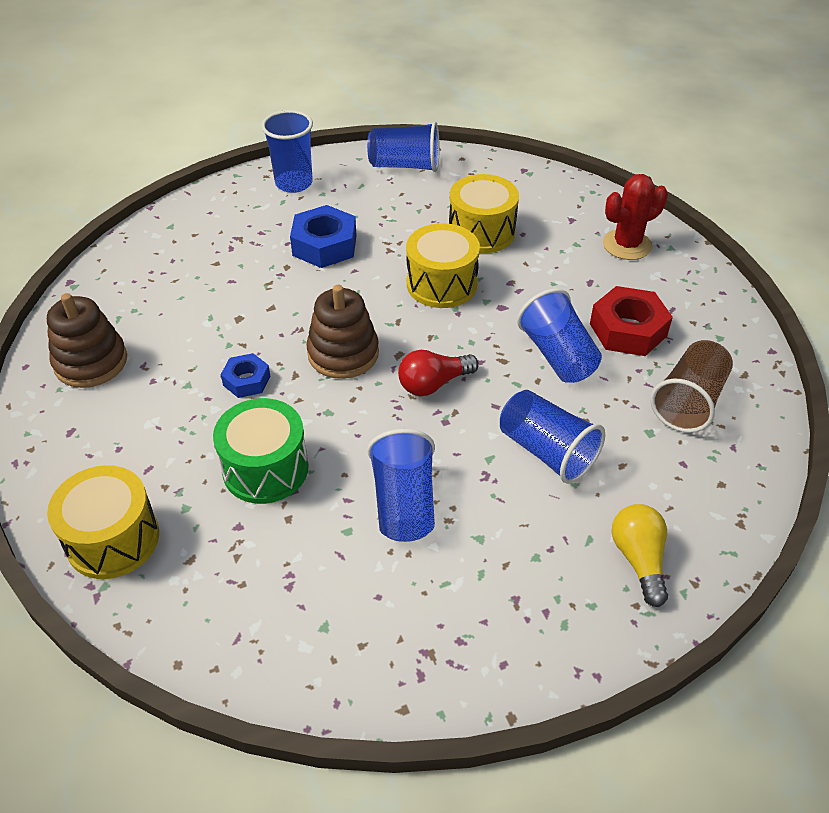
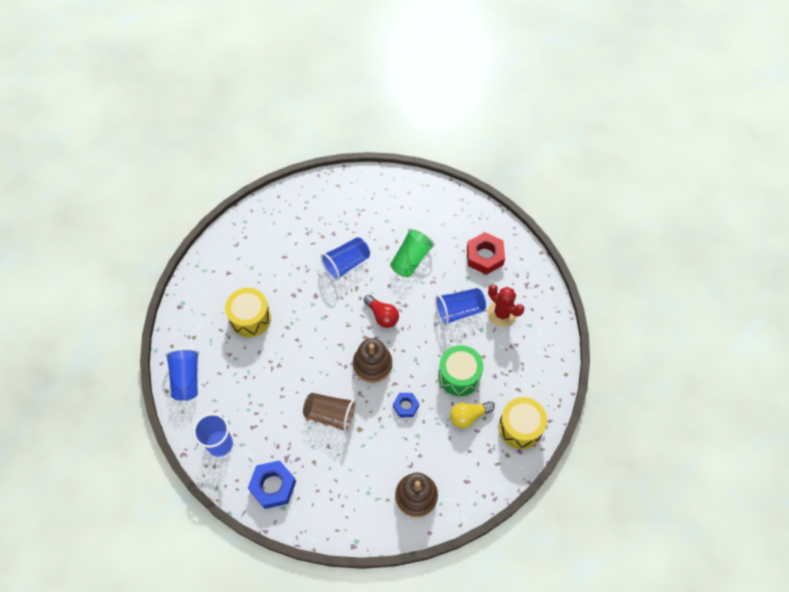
camera: 105 degrees left, 15 degrees up
(324, 245) = (282, 403): blue nut -> blue nut (273, 486)
(441, 284) = (303, 329): yellow drum -> none
(547, 451) = (411, 259): blue cup -> green cup
(627, 245) = (247, 242): red cactus -> red cactus (502, 313)
(628, 330) = (319, 235): red nut -> red nut (485, 256)
(639, 559) = (458, 219): yellow light bulb -> yellow light bulb (468, 416)
(689, 402) = (363, 206): brown cup -> brown cup (331, 415)

